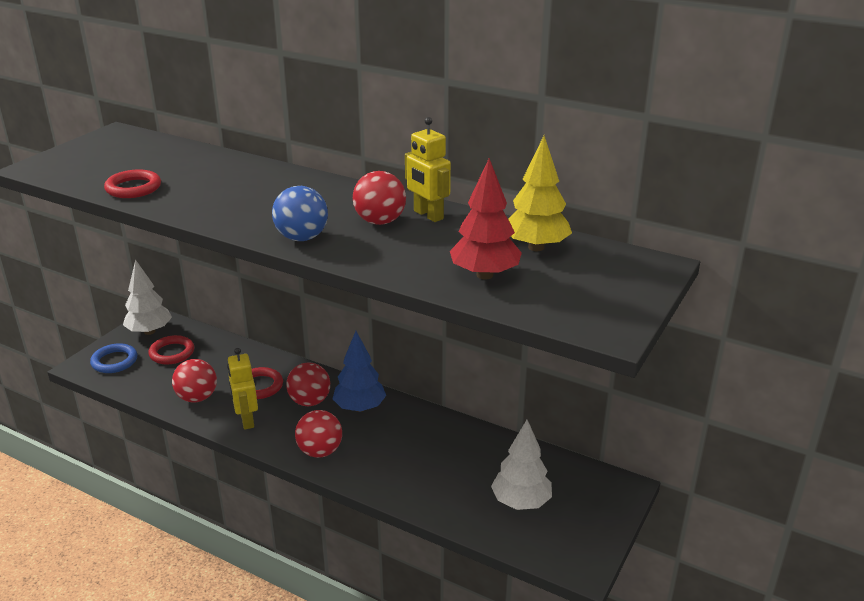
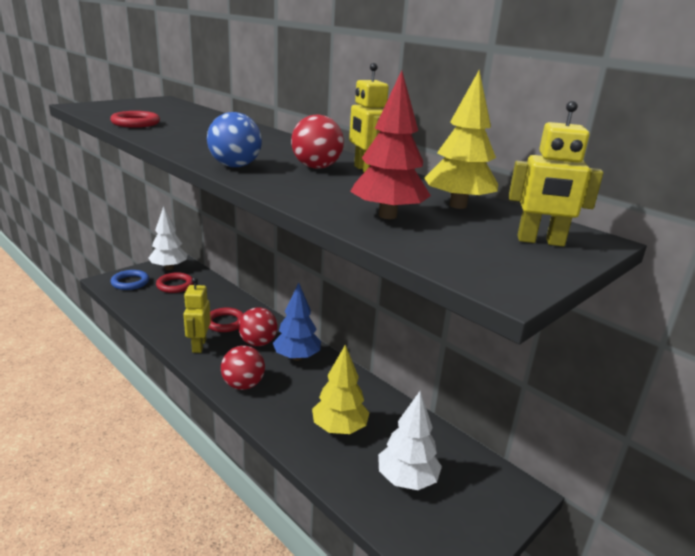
camera: 15 degrees right, 5 degrees down
(197, 397) = (172, 320): red ball -> none
(438, 471) = (339, 428): none -> yellow tree
(619, 277) = (540, 241): none -> yellow robot

